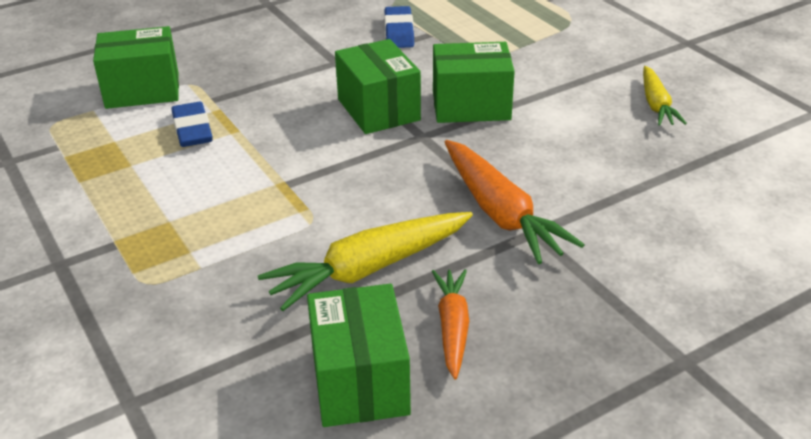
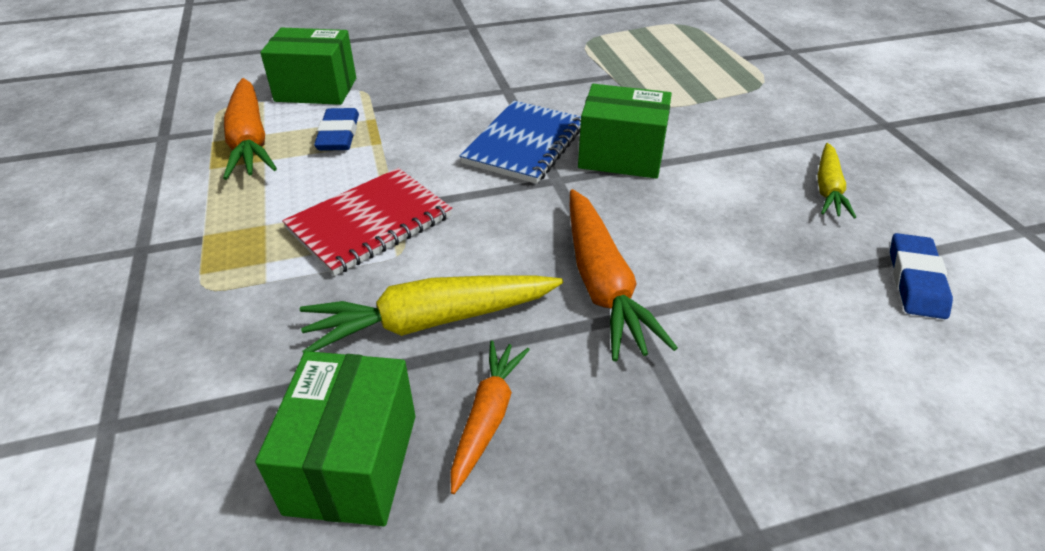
camera: 15 degrees right, 5 degrees up
(104, 149) = (249, 140): none -> orange carrot
(270, 202) = (370, 223): none -> red notebook
(378, 110) = (524, 144): green box -> blue notebook
(399, 32) = (581, 69): blue eraser -> blue eraser (915, 280)

